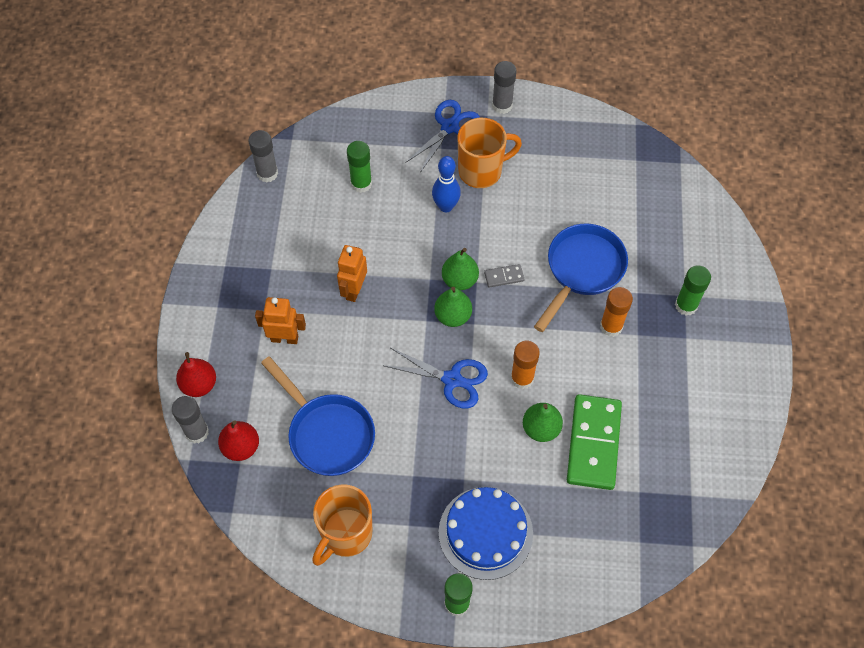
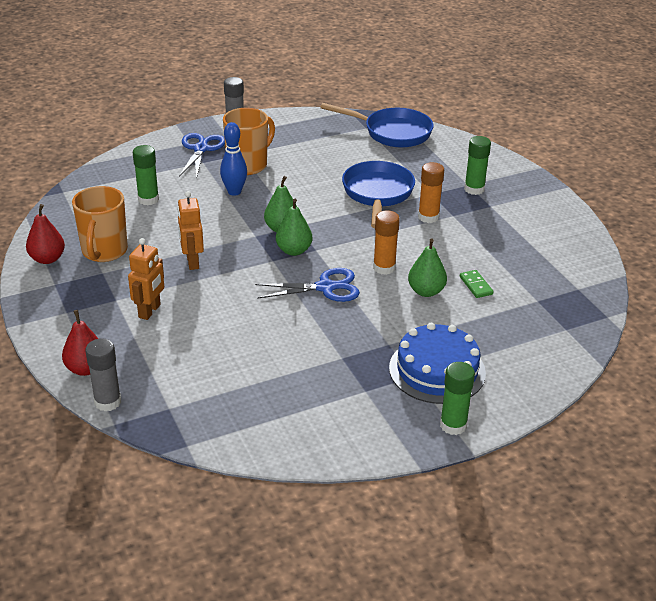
camera: 30 degrees left, 25 degrees down
(241, 447) = (162, 396): red pear -> red pear (47, 259)
(267, 173) = (54, 217): grey glue stick -> none
(284, 338) = (150, 311): orange robot -> orange robot turned 135 degrees clockwise
(327, 433) = (240, 358): blue pan -> blue pan (392, 132)
(345, 534) = (312, 418): orange mug -> orange mug (104, 251)
(504, 276) = (317, 216): grey domino -> none
(593, 443) = (475, 285): green domino -> green domino, size x0.43

